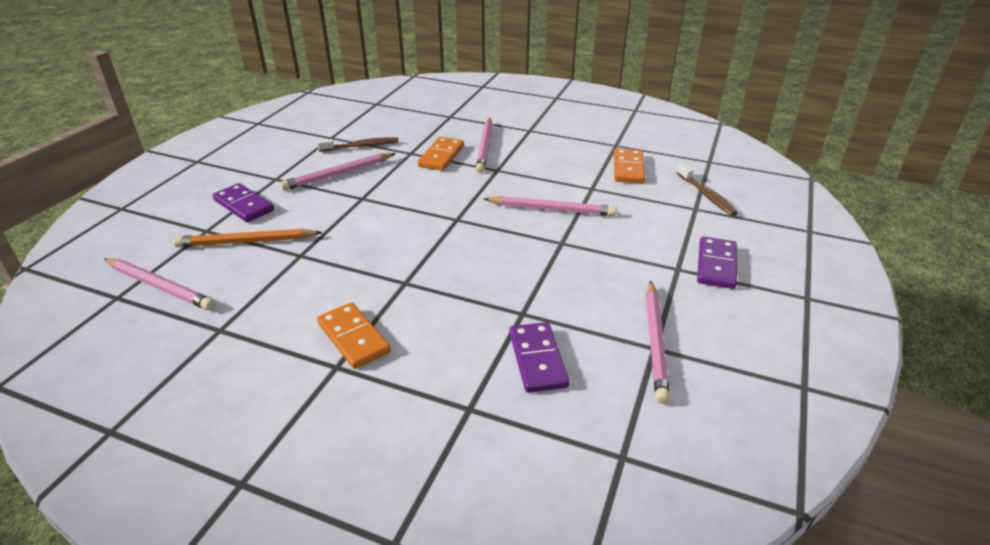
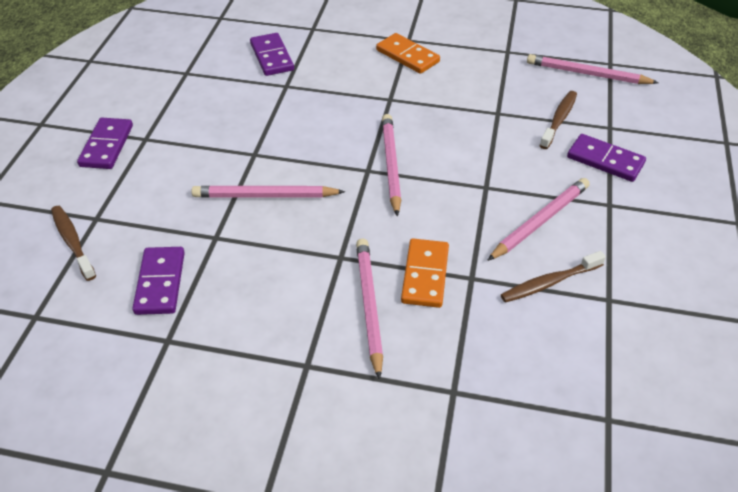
camera: 170 degrees right, 10 degrees up
(246, 242) = (559, 120): orange pencil -> brown toothbrush
(628, 168) = (160, 283): orange domino -> purple domino
(655, 342) = (184, 76): pink pencil -> pink pencil (391, 165)

